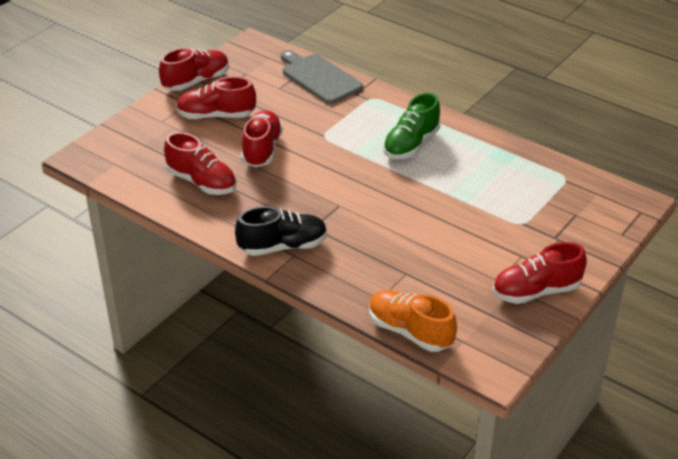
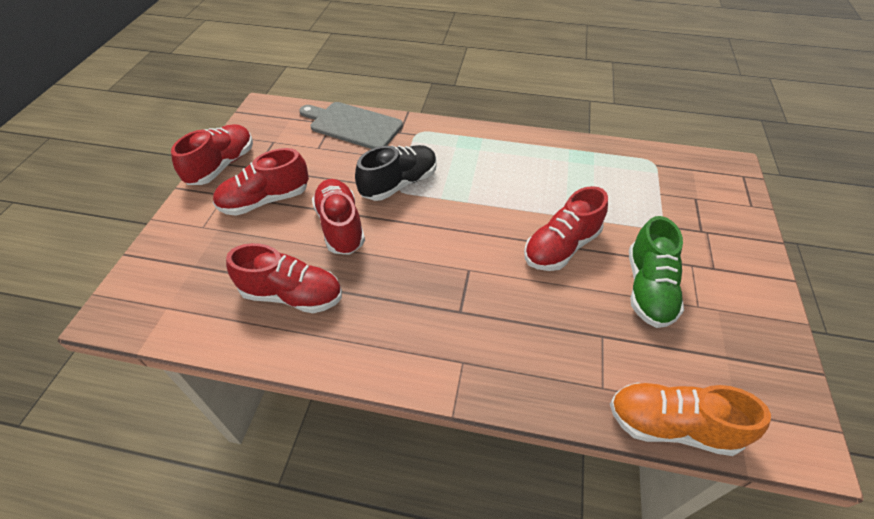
camera: 25 degrees left, 10 degrees up
(283, 246) = (442, 354): black shoe -> black shoe (399, 184)
(411, 145) = (490, 171): green shoe -> green shoe (648, 289)
(536, 291) = (743, 305): red shoe -> red shoe (561, 247)

